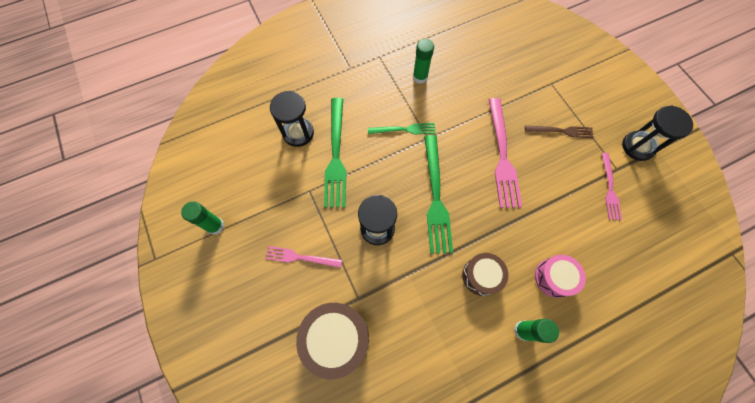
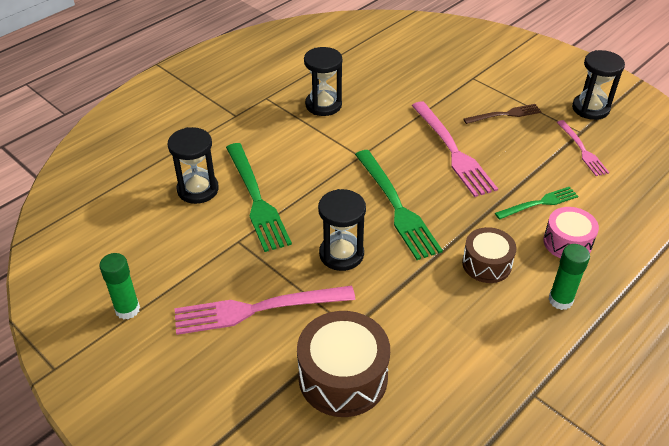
camera: 20 degrees left, 25 degrees down
(300, 257) = (257, 309): pink fork -> pink fork, size x1.74
(404, 129) = (328, 155): green fork -> green fork (539, 203)
(420, 77) = (323, 105): green glue stick -> black hourglass

